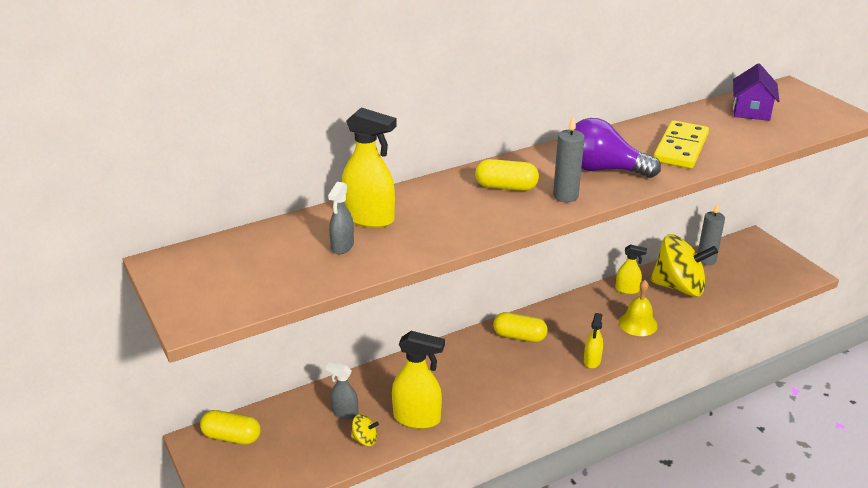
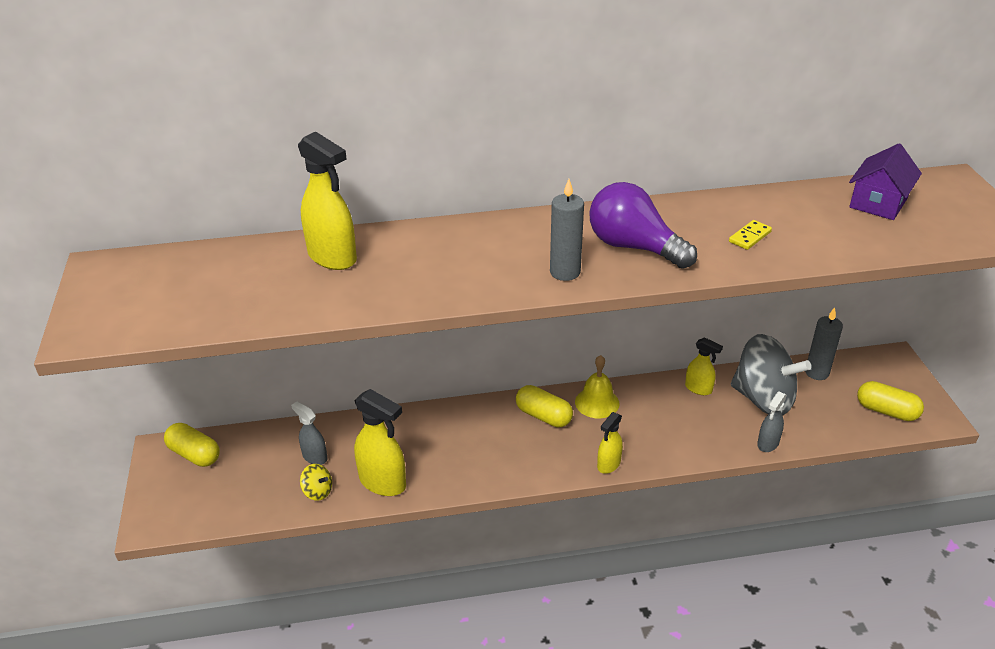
camera: 20 degrees right, 5 degrees up
(342, 246) = (281, 284): grey spray bottle -> grey spray bottle (768, 443)
(506, 187) = (505, 248): yellow capsule -> yellow capsule (886, 411)
(638, 323) = (688, 432): yellow bell -> yellow bell (597, 402)
(679, 287) = (763, 399): yellow spinning top -> grey spinning top
(681, 148) = (750, 237): yellow domino -> yellow domino, size x0.45

